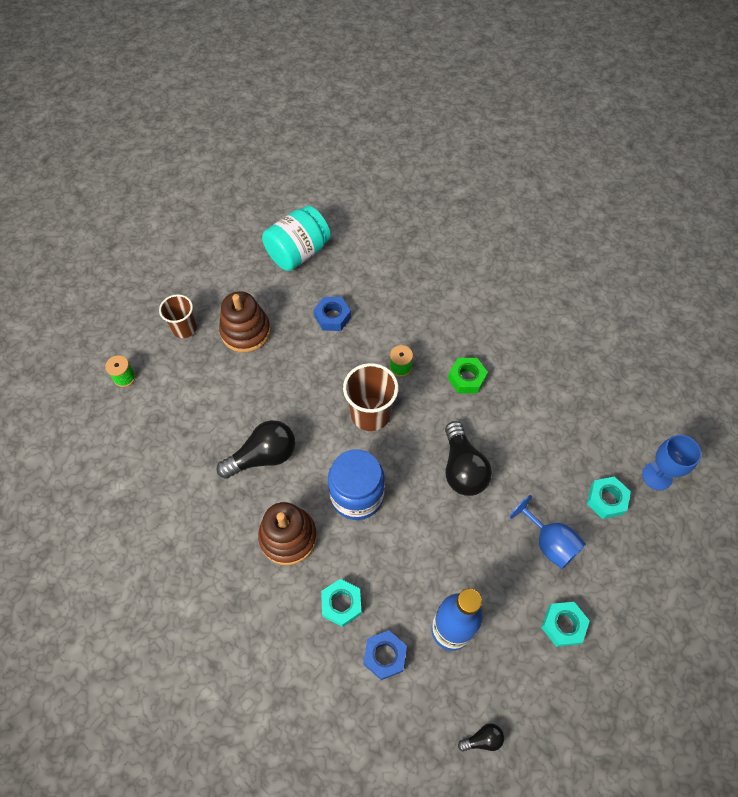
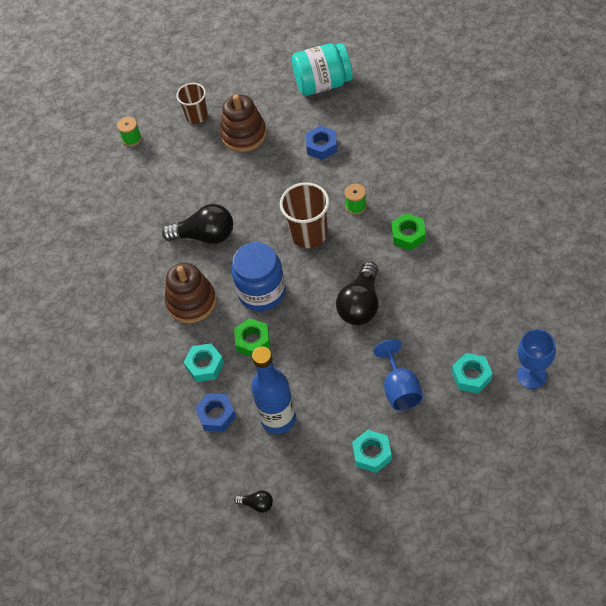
camera: 35 degrees right, 5 degrees down
(377, 554) = (253, 341): none -> green nut

